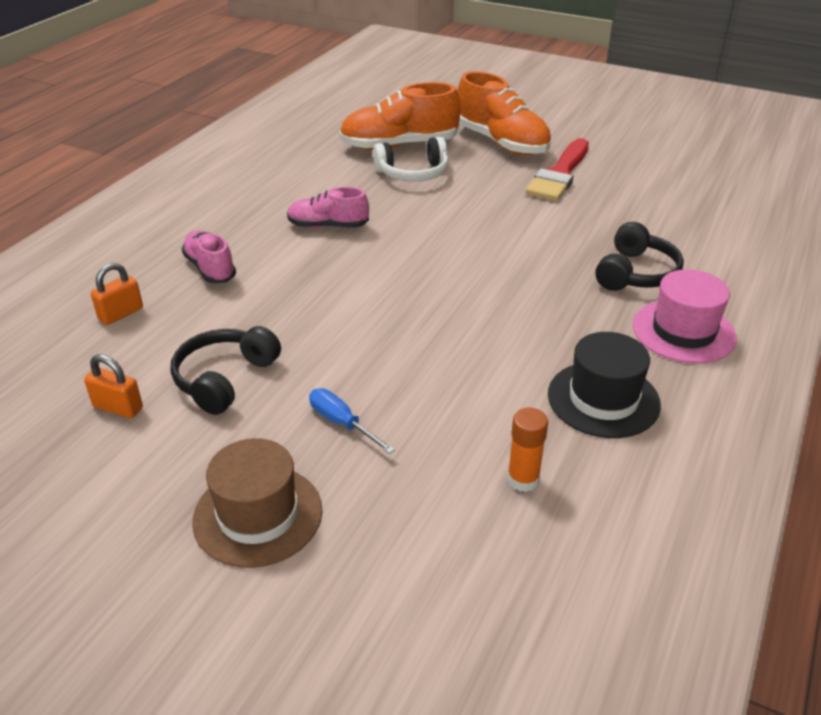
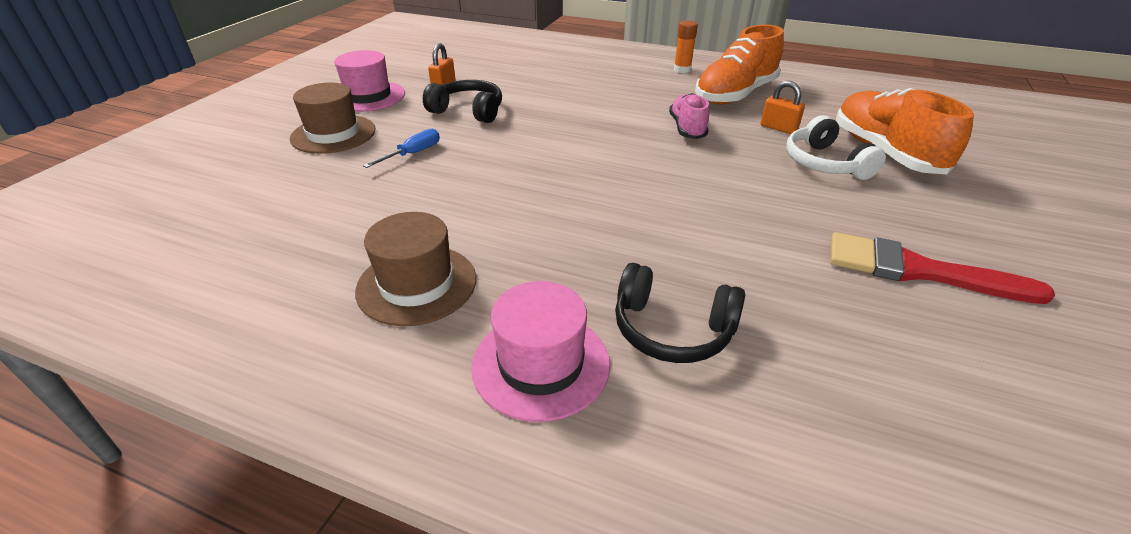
camera: 85 degrees right, 0 degrees up
(119, 494) = (368, 96): none -> pink hat
(121, 314) = (540, 74): orange padlock -> orange padlock (778, 128)
(210, 268) = (602, 92): pink shoe -> none
(501, 143) = (969, 221): orange shoe -> orange shoe (735, 94)
(523, 479) = (323, 233): orange glue stick -> orange glue stick (682, 70)
(603, 399) = (417, 284): black hat -> brown hat

